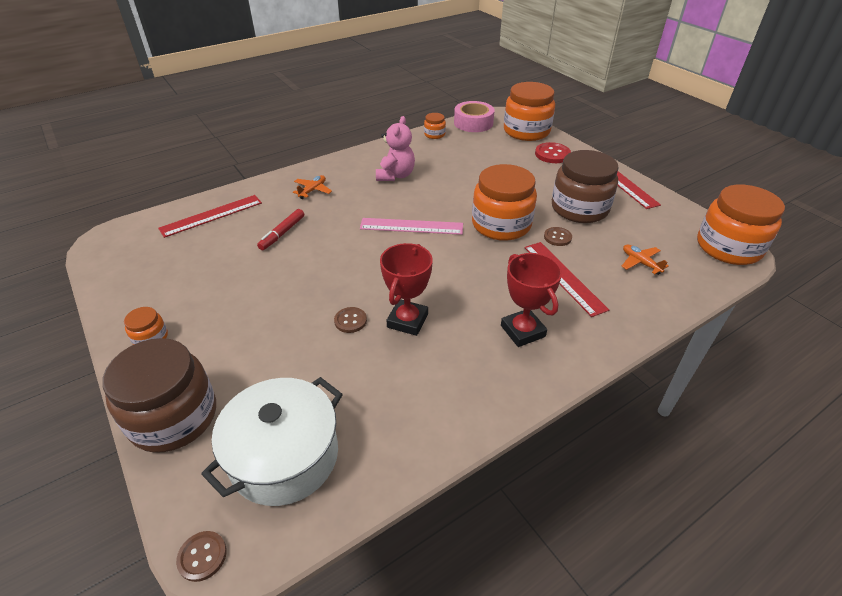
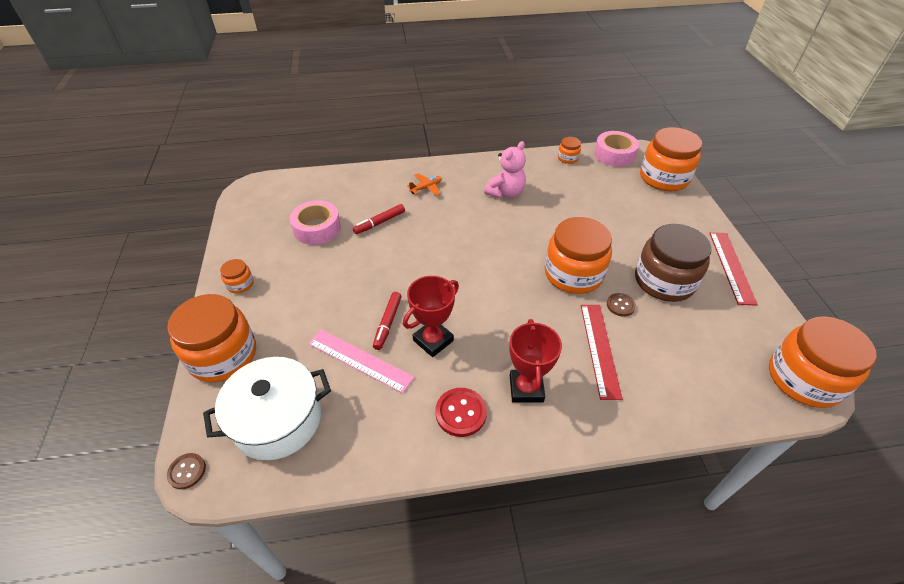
camera: 25 degrees right, 5 degrees up
(174, 417) = (223, 355): brown jar -> orange jar
(211, 215) = (335, 189): red ruler -> none
(213, 257) = (317, 228): none -> pink tape
(350, 321) = (388, 323): brown button -> red marker
(411, 226) = (489, 249): pink ruler -> pink ruler (360, 360)
(552, 154) = (674, 212): red button -> red button (461, 413)
(640, 263) = (689, 362): orange plane -> none

